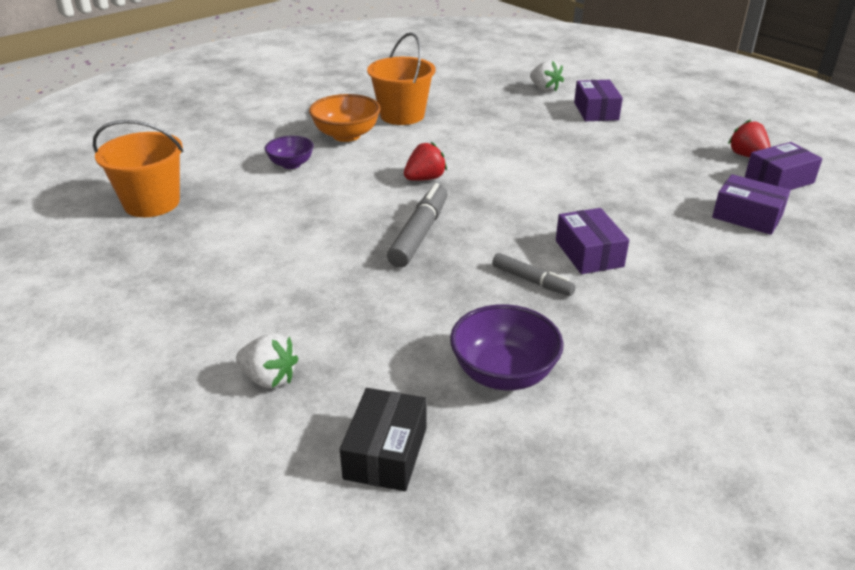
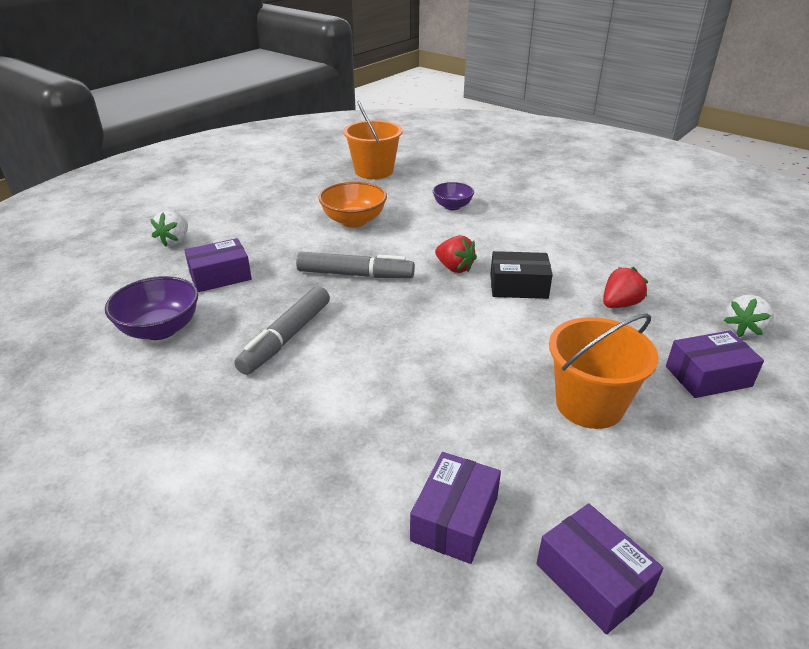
camera: 80 degrees right, 0 degrees up
(346, 135) = (520, 221): orange bowl -> orange bowl (354, 221)
(386, 453) = (93, 289): black box -> black box (518, 286)
(402, 115) = (584, 243): orange bucket -> orange bucket (589, 404)
(532, 281) = (286, 338): grey marker -> grey marker, size x1.61
(589, 253) = (337, 372): purple box -> purple box (220, 276)
(747, 156) = (662, 544): red strawberry -> red strawberry (620, 304)

